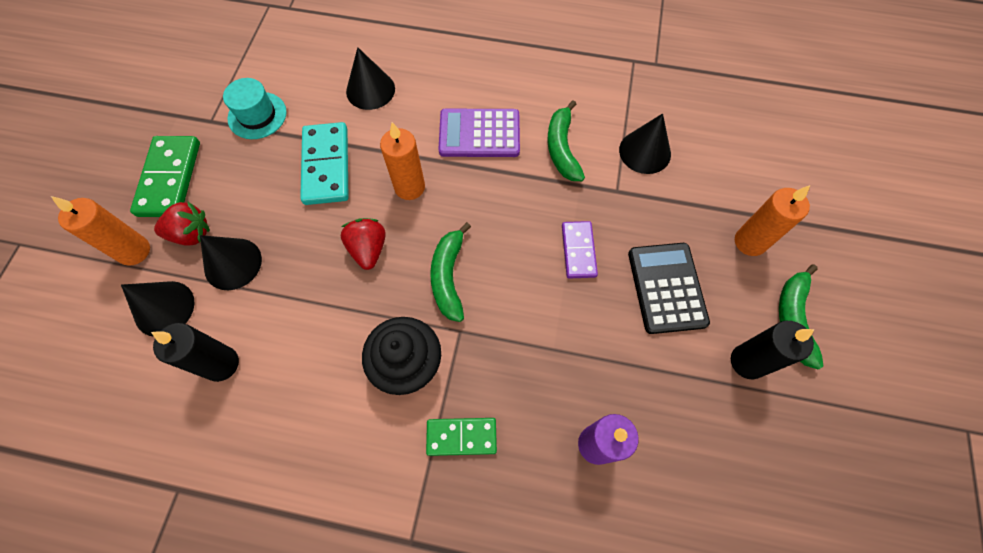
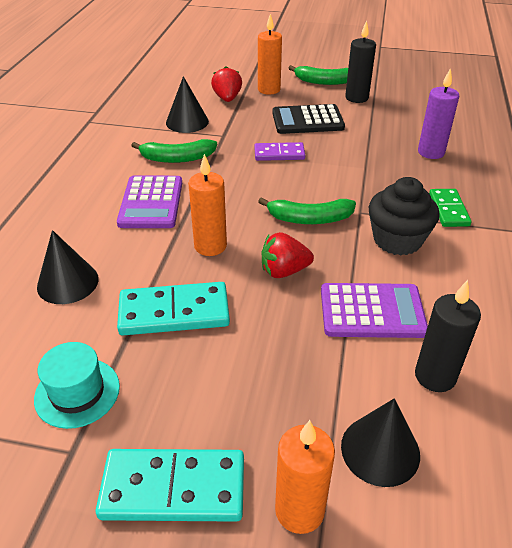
camera: 90 degrees left, 25 degrees down
(170, 178) = (173, 488): green domino -> turquoise domino
(191, 234) = (269, 439): red strawberry -> red strawberry (227, 98)
(233, 263) = (310, 385): black cone -> none
(305, 322) = (372, 311): none -> purple calculator

